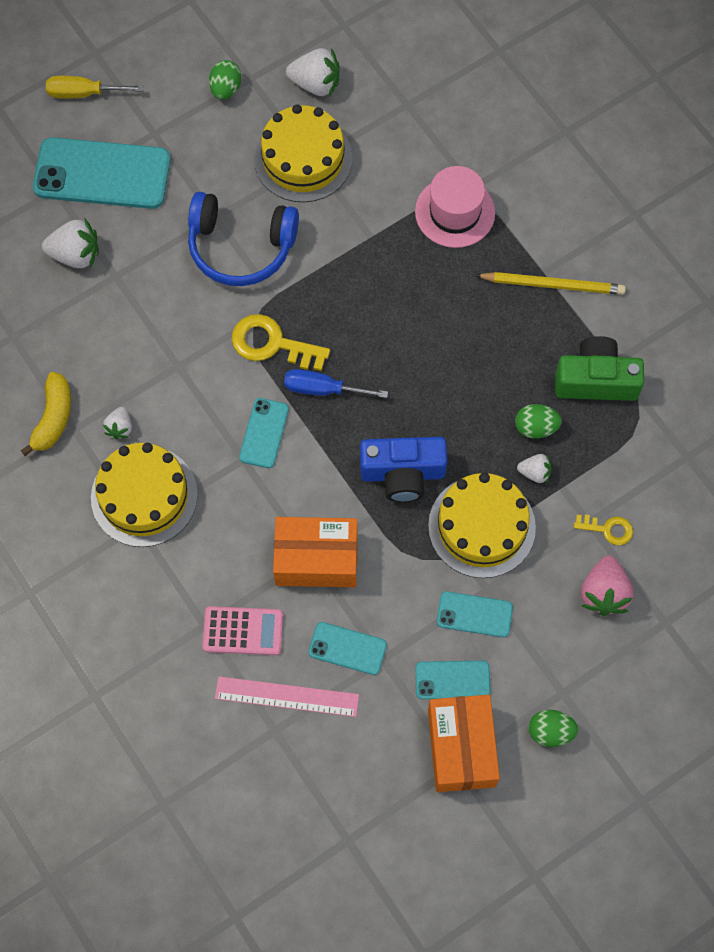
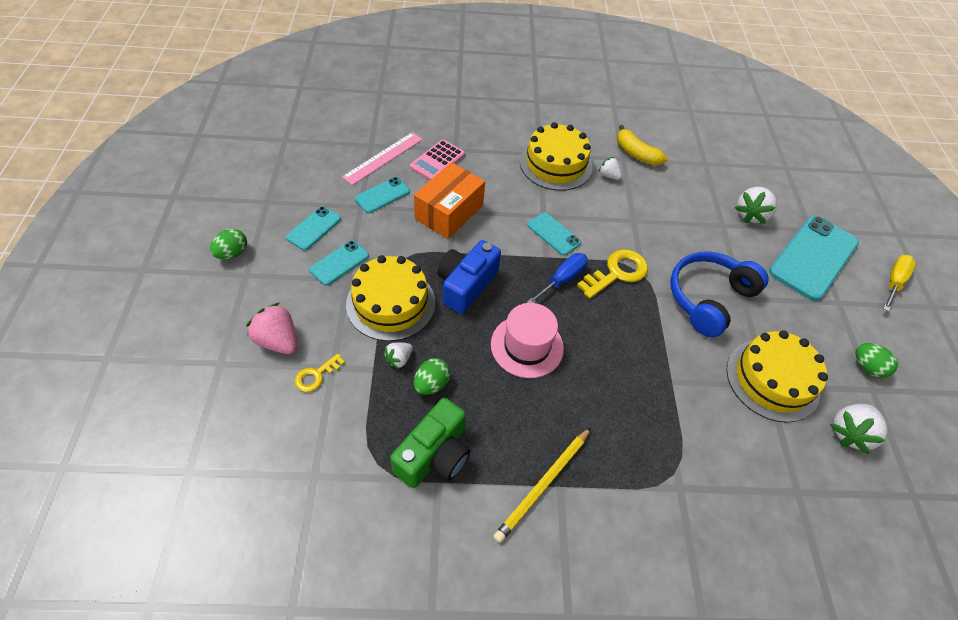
camera: 120 degrees right, 15 degrees down
(455, 212) = (662, 456): pink hat -> pink hat (527, 346)
(461, 748) = (273, 209): orange box -> none

